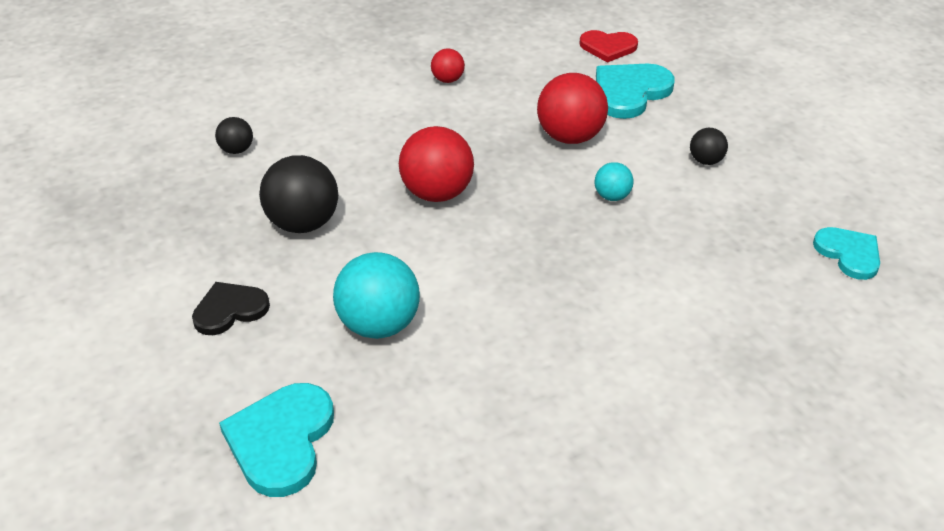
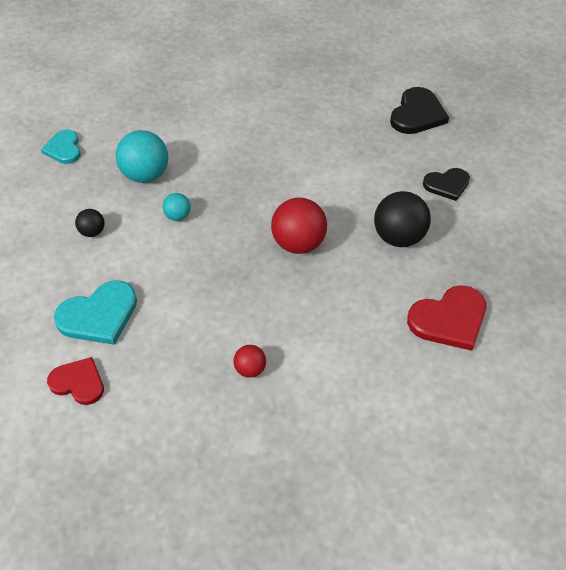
camera: 165 degrees left, 10 degrees up
(236, 150) = (449, 319): black ball -> red heart
(281, 440) = (417, 114): turquoise heart -> black heart
(379, 325) = (358, 160): turquoise ball -> turquoise ball (146, 175)
(570, 137) = (177, 276): red ball -> none

